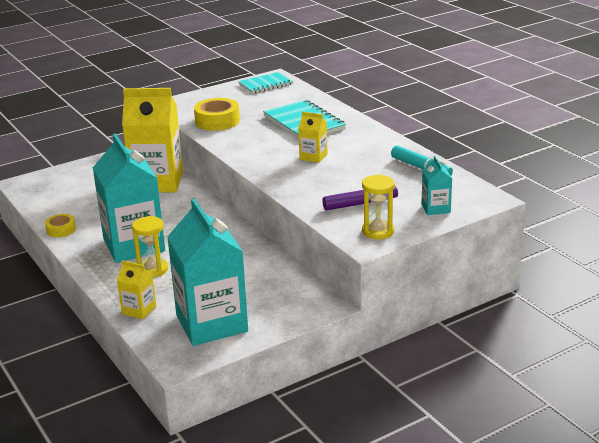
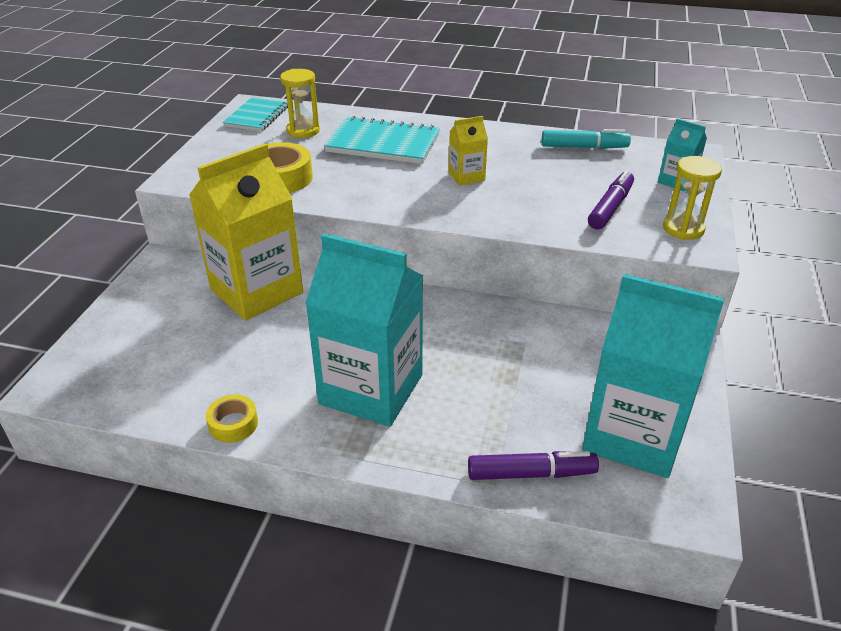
camera: 45 degrees left, 10 degrees up
(139, 310) = (531, 473): yellow carton -> purple marker
(153, 269) = (450, 408): yellow hourglass -> yellow hourglass (303, 131)

